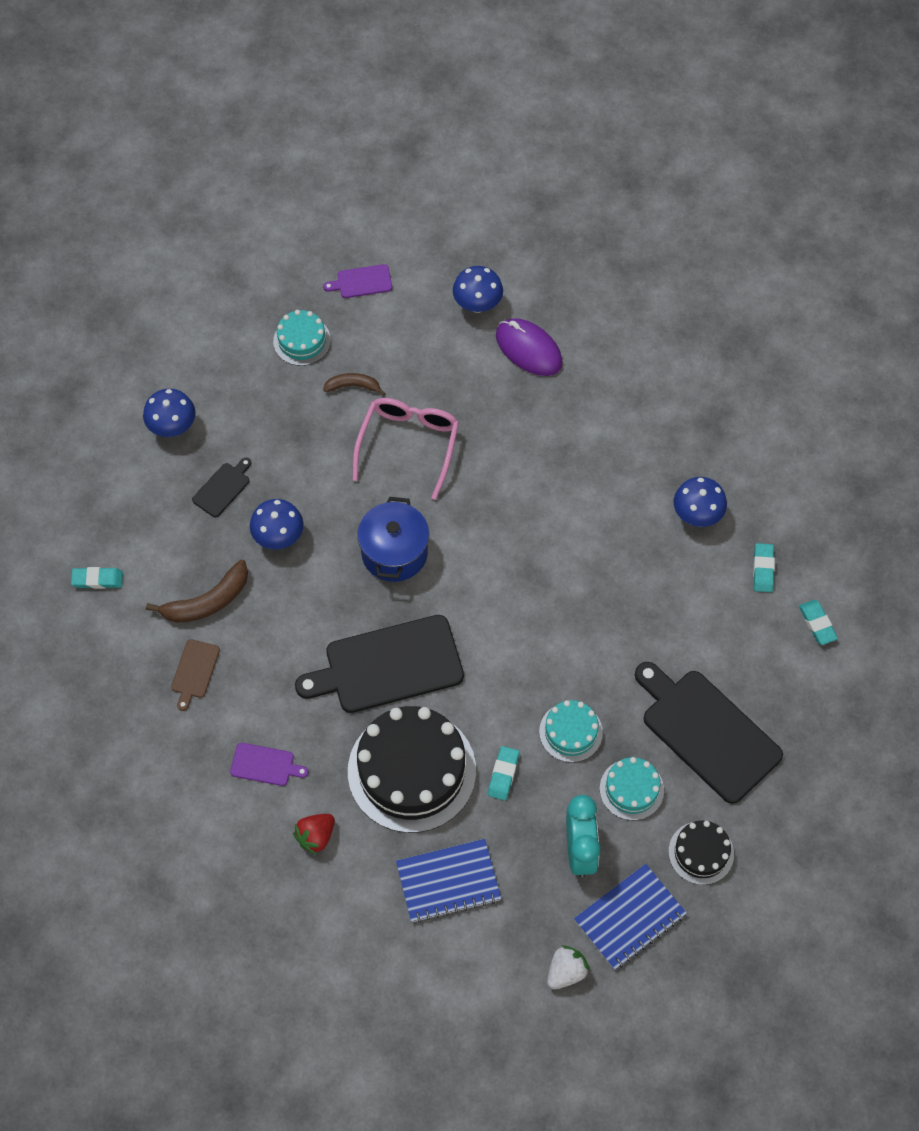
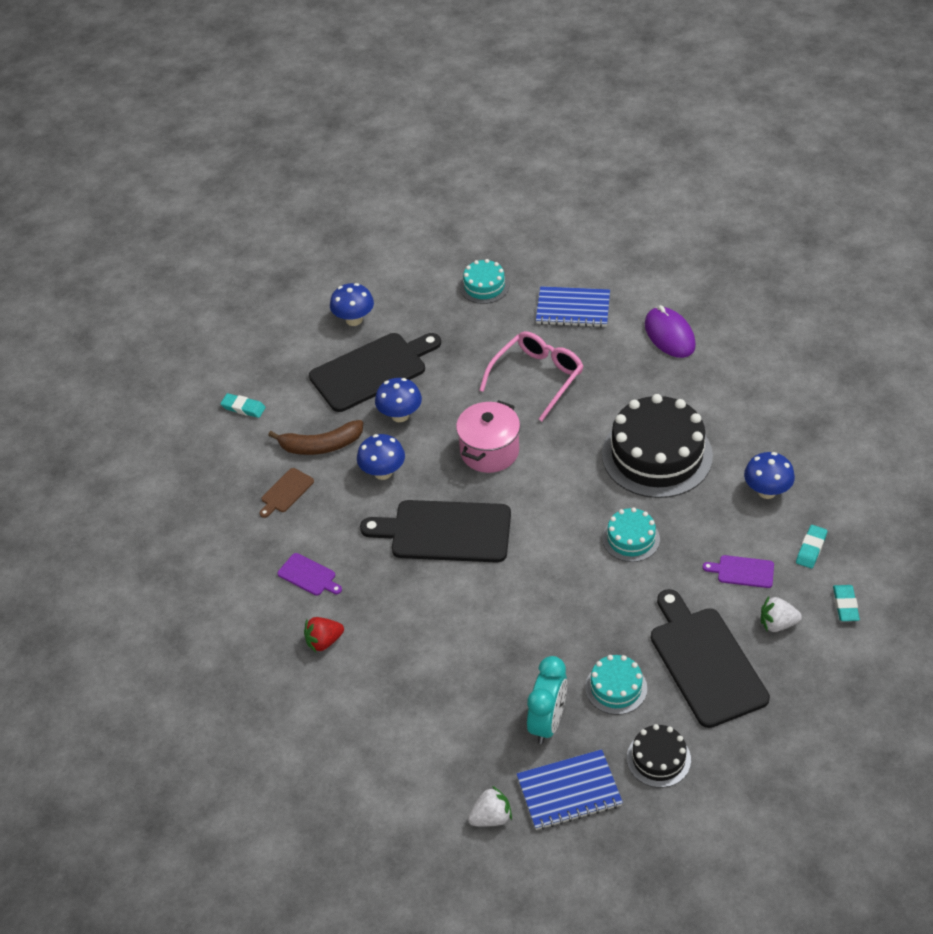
camera: 25 degrees right, 15 degrees down
(223, 488) = (372, 370): black cutting board -> black cutting board, size x2.21
(353, 386) = (511, 326): brown banana -> none
(361, 282) = (551, 258): purple cutting board -> purple cutting board (742, 571)
(394, 553) = (489, 451): blue pot -> pink pot
(411, 771) = (428, 616): black cake -> black cake (657, 455)
(448, 881) = (419, 711): blue notebook -> blue notebook (573, 309)
(477, 304) = (640, 294): blue mushroom -> blue mushroom (383, 472)
(503, 774) = (506, 642): turquoise eraser -> none
(571, 732) = (580, 626): turquoise cake -> turquoise cake (631, 539)
(760, 666) = (777, 624): none -> white strawberry

